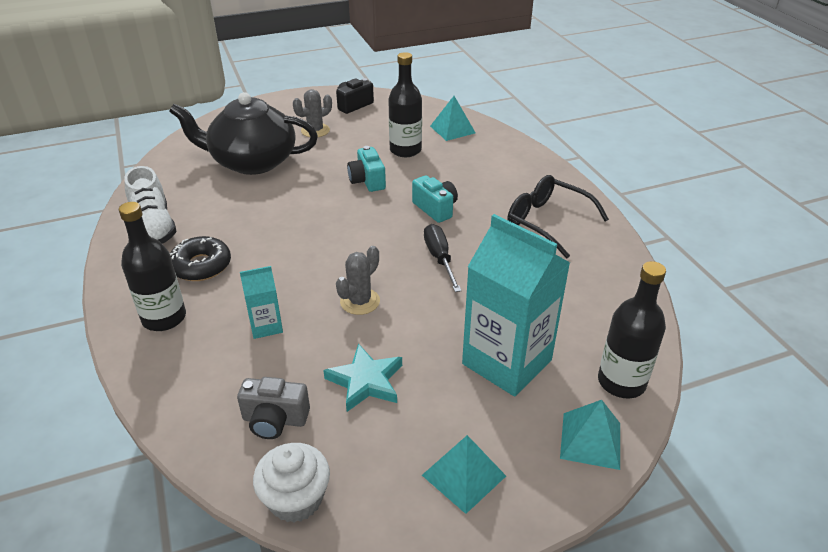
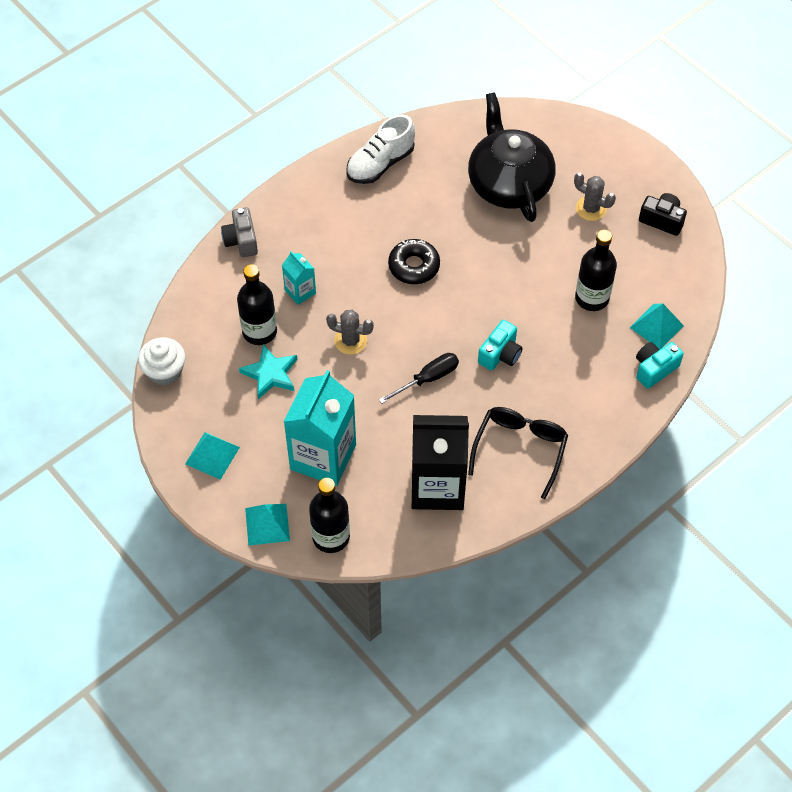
camera: 70 degrees right, 20 degrees up
(164, 318) = (283, 226): black bottle -> black bottle (259, 331)
(201, 266) = (348, 219): black donut -> black donut (414, 266)
(275, 420) = (218, 335): grey camera -> grey camera (241, 240)
(367, 181) = (520, 286): turquoise camera -> turquoise camera (654, 369)
(574, 283) = (437, 486): none -> black carton

